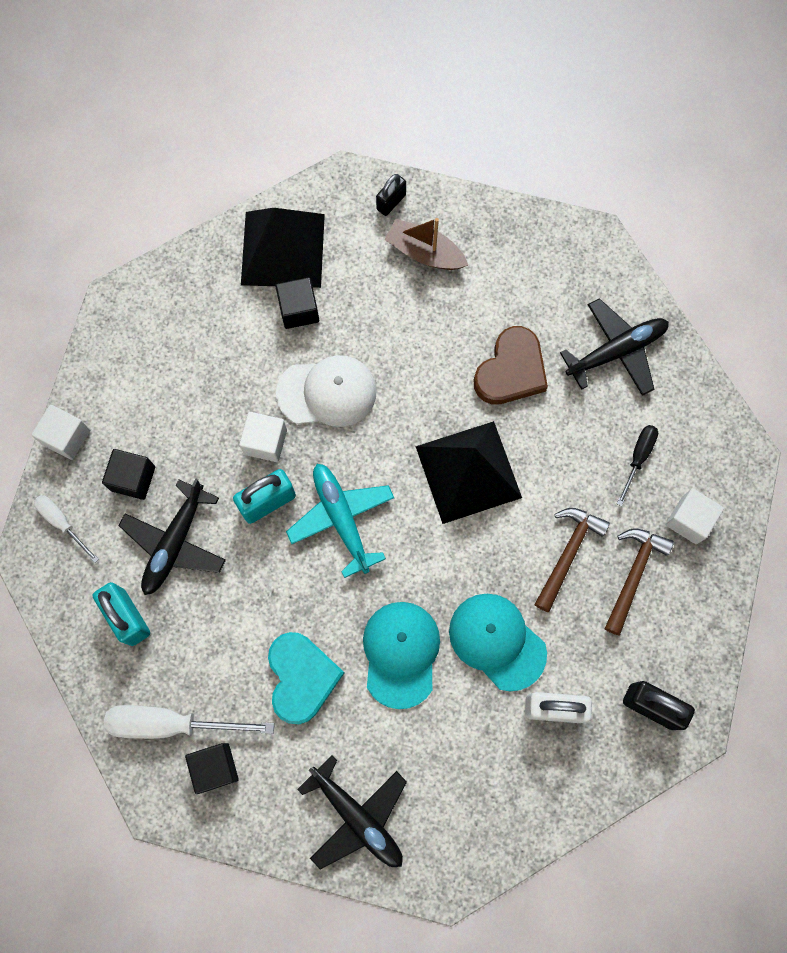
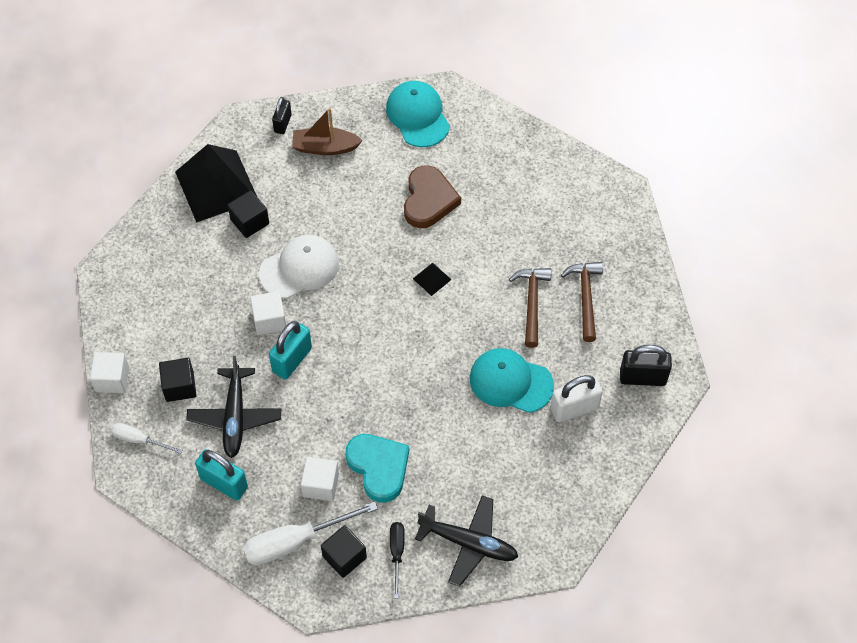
camera: 25 degrees left, 15 degrees down
(341, 518) = (354, 348): turquoise plane -> none
(401, 653) = (444, 420): turquoise cap -> turquoise cap (418, 116)
(468, 471) = (432, 279): black pyramid -> black pyramid, size x0.41
(616, 351) = (498, 158): black plane -> none
(638, 458) = (549, 220): black screwdriver -> black screwdriver (397, 553)
(689, 520) = (606, 246): white cube -> white cube (321, 485)

